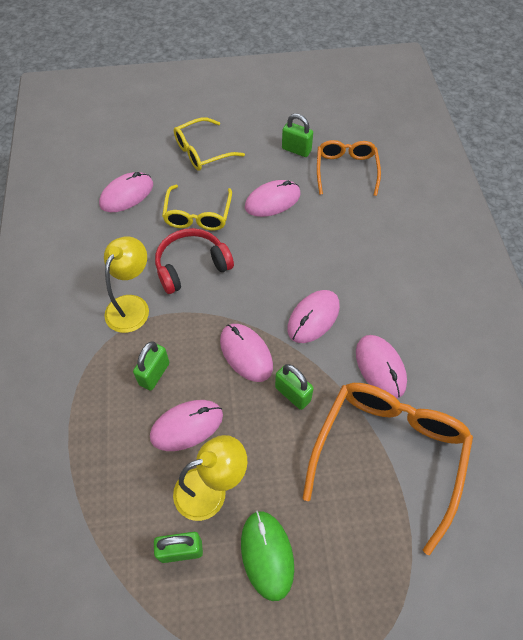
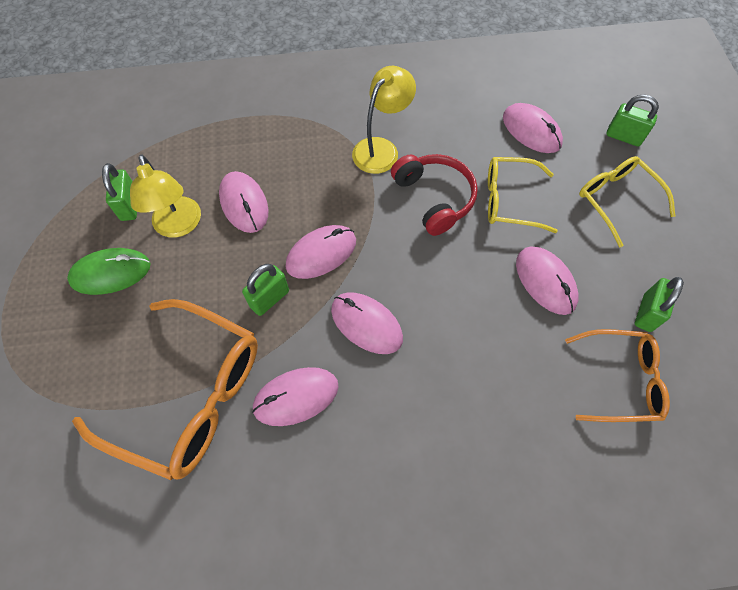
camera: 90 degrees right, 5 degrees up
(132, 305) = (381, 149): yellow lamp -> yellow lamp turned 75 degrees counterclockwise
(154, 374) = (302, 174): green padlock -> green padlock (623, 137)

